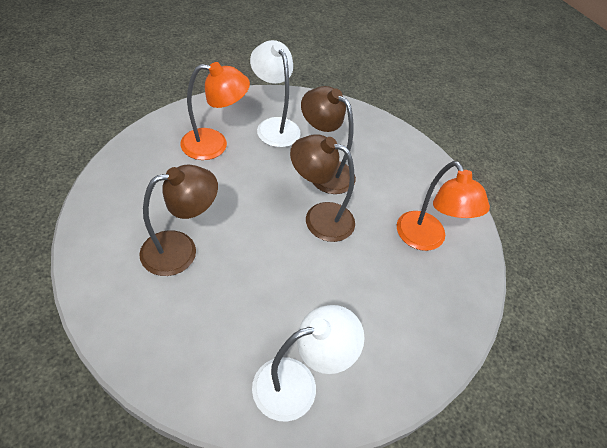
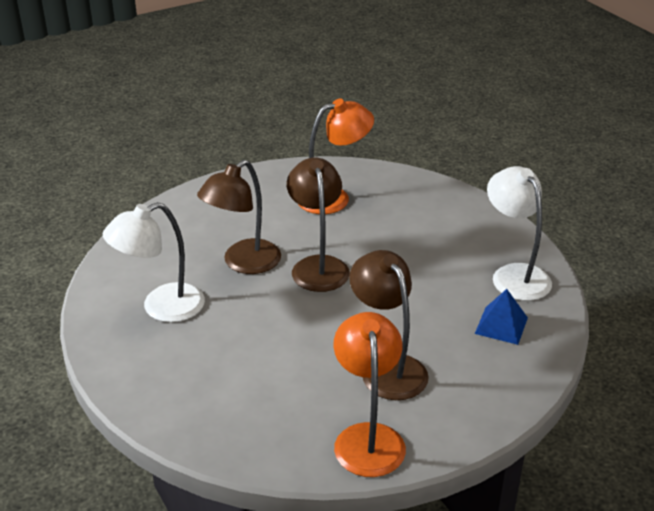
camera: 85 degrees left, 15 degrees down
(214, 145) = (204, 360): orange lamp -> orange lamp (368, 437)
(218, 351) = (501, 325): none -> blue pyramid
(319, 217) = (318, 266): brown lamp -> brown lamp turned 150 degrees clockwise

